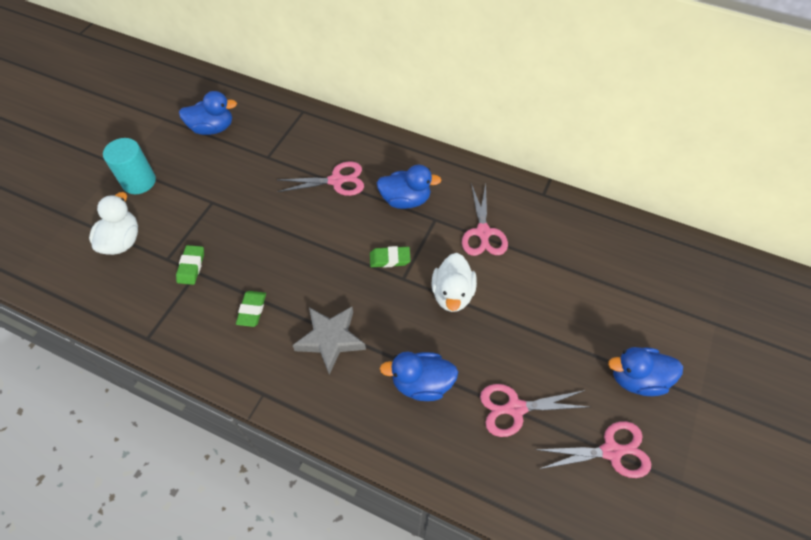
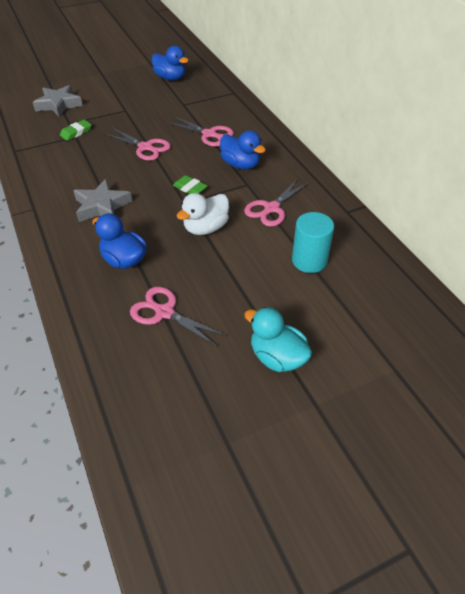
camera: 40 degrees right, 10 degrees down
(122, 241) = (59, 104): white duck -> grey star
(139, 181) = (101, 84): turquoise cylinder -> turquoise cylinder (309, 260)
(252, 310) = (79, 168): green eraser -> none
(611, 451) = (199, 384): pink scissors -> pink scissors (145, 147)
(637, 379) = (277, 357): blue duck -> turquoise duck

